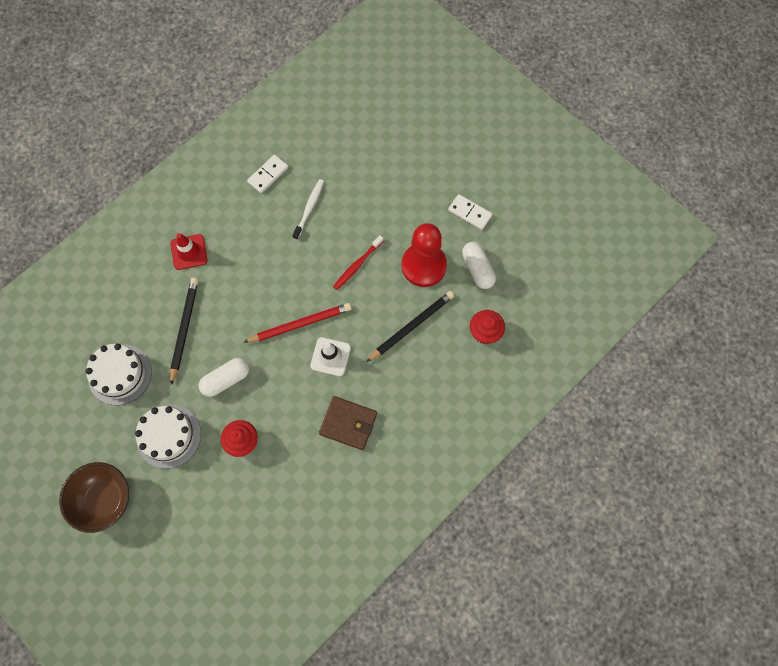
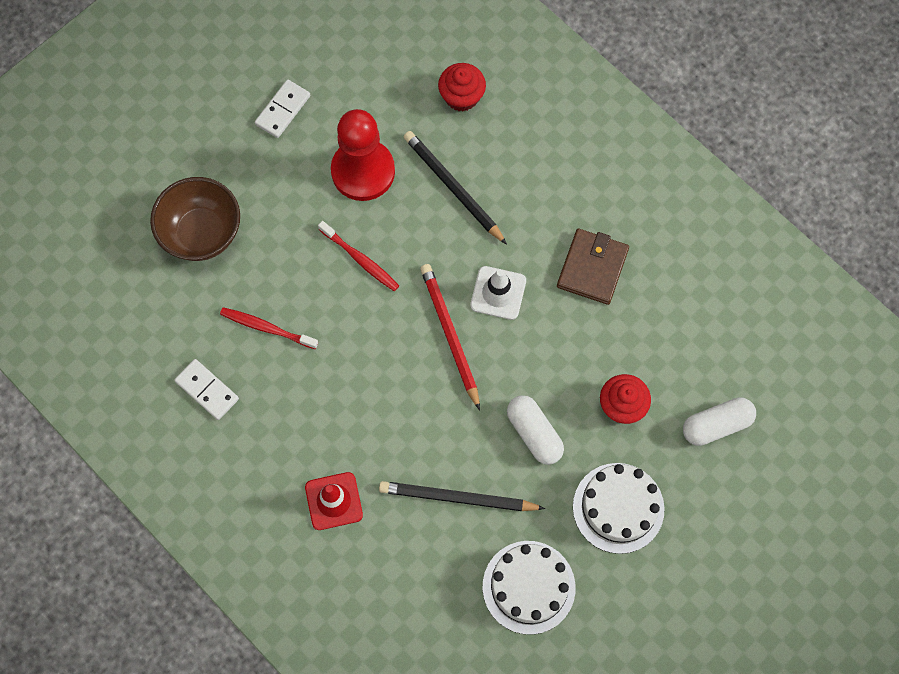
camera: 90 degrees left, 0 degrees up
(105, 500) = (712, 589): brown bowl -> brown bowl (202, 233)
(309, 208) = (266, 328): white toothbrush -> red toothbrush
(477, 269) = (369, 103): white capsule -> white capsule (716, 425)

